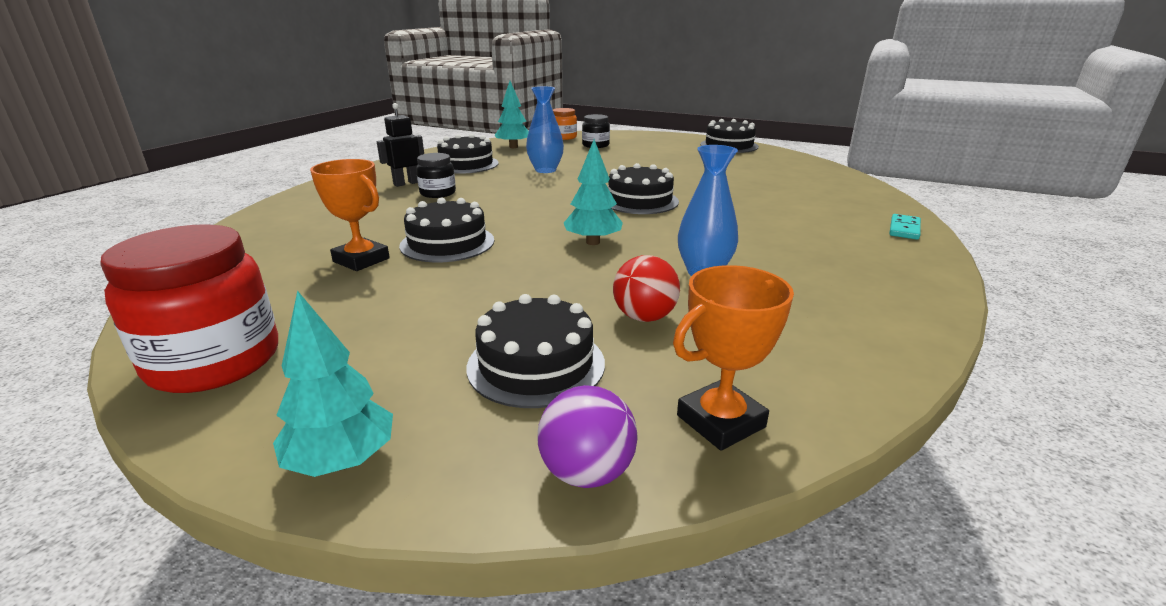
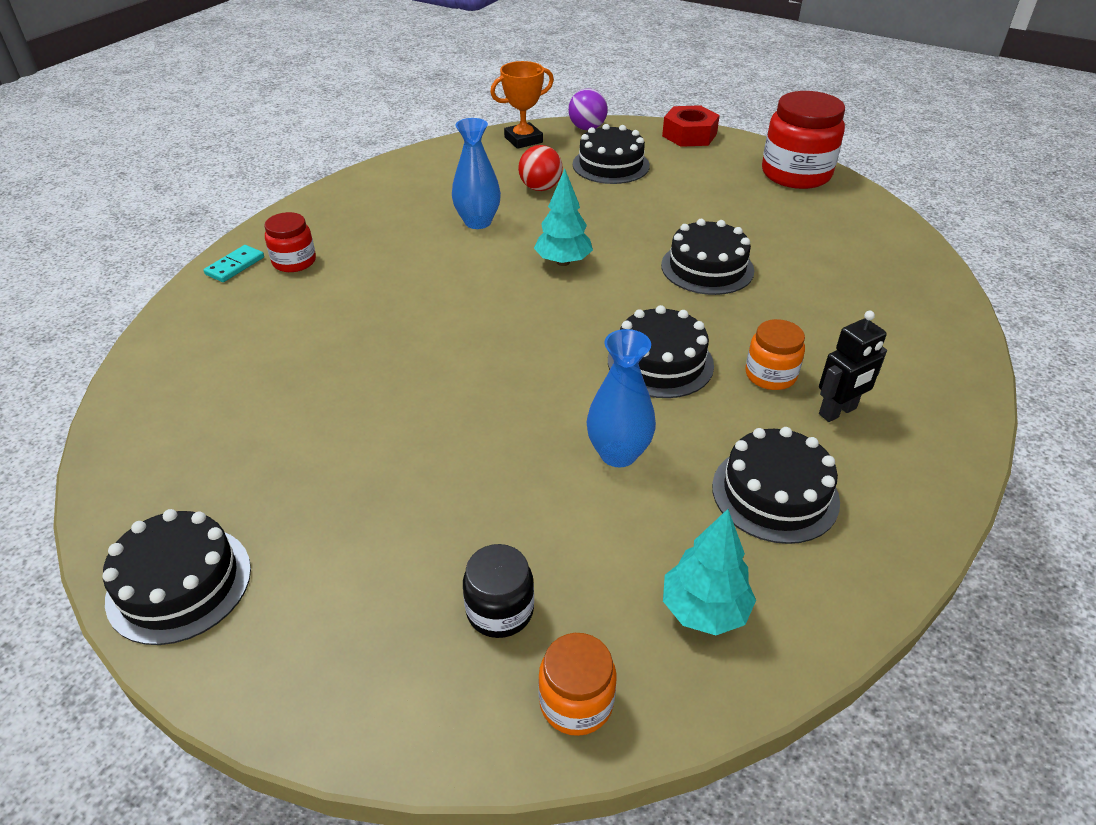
camera: 175 degrees left, 15 degrees up
(342, 461) = (689, 135): turquoise tree -> red nut
(361, 260) = (775, 249): orange trophy -> none
(438, 193) = (770, 375): black jar -> orange jar
(639, 201) = (488, 338): black cake -> black cake (660, 362)
(855, 234) = (294, 262): none -> red jar

